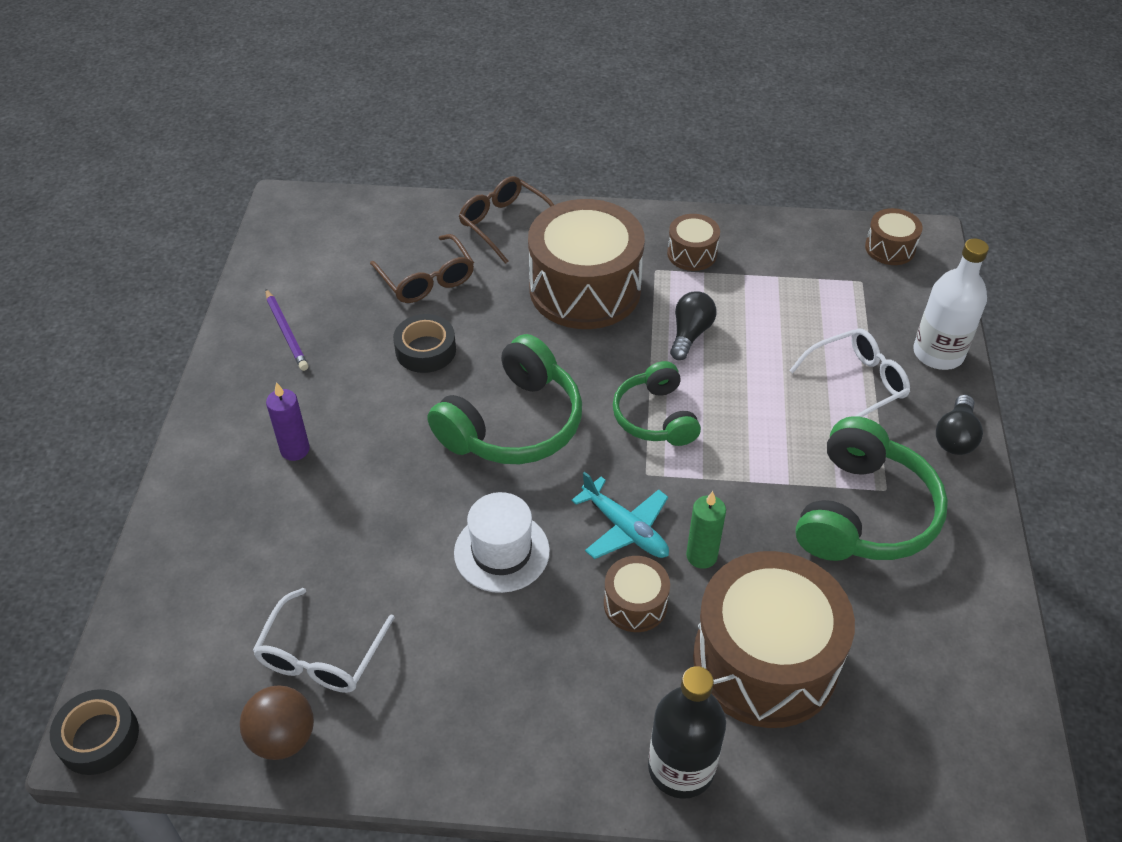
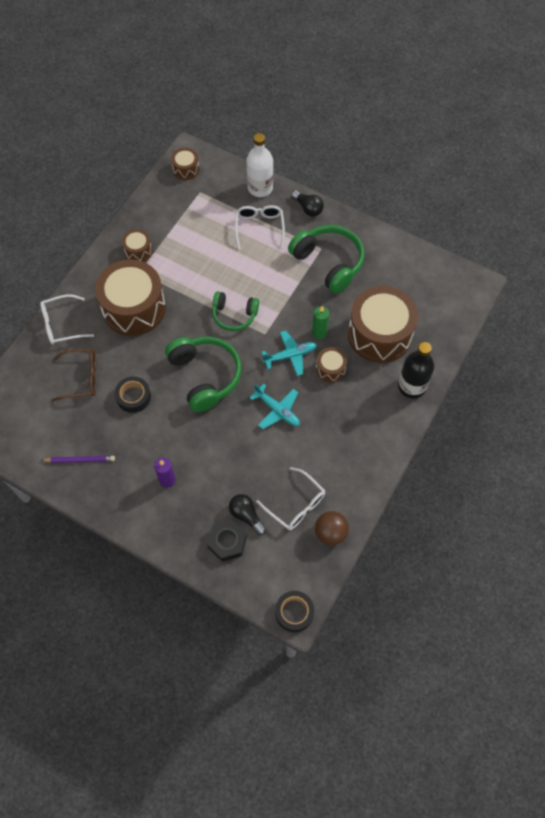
camera: 65 degrees left, 15 degrees up
(209, 577) = (227, 542): none -> black nut
(501, 552) = (277, 410): white hat -> turquoise plane
(505, 224) = (62, 324): brown glasses -> white glasses
(690, 334) = (191, 277): black light bulb -> black light bulb (246, 515)

